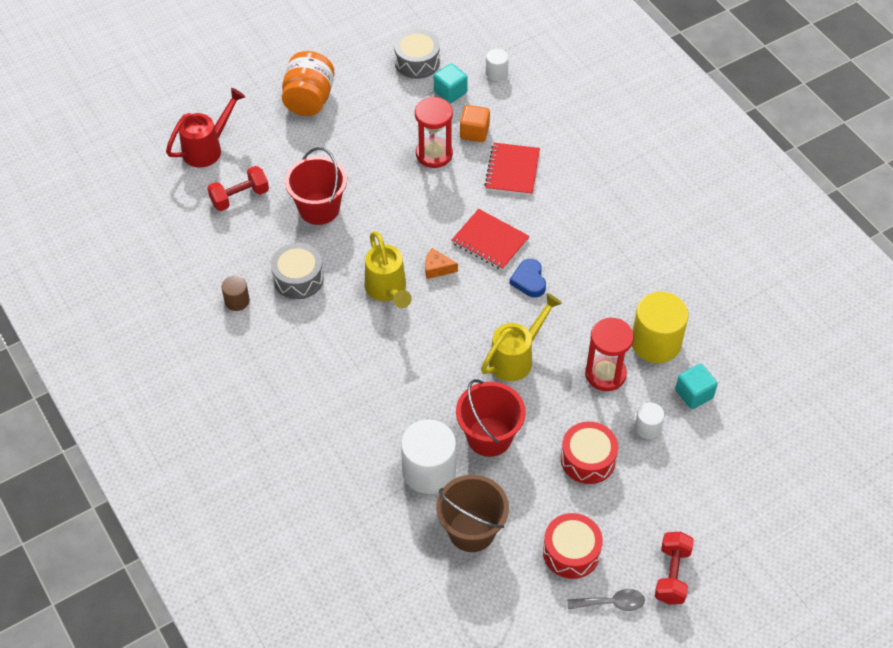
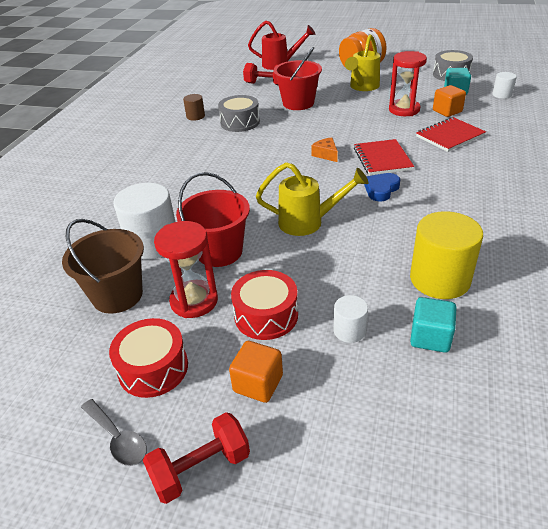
camera: 50 degrees right, 15 degrees down
(387, 291) = (279, 149): yellow watering can -> yellow watering can (362, 87)
(605, 374) = (363, 272): red hourglass -> red hourglass (194, 301)
(640, 506) = (258, 383): none -> orange cube

